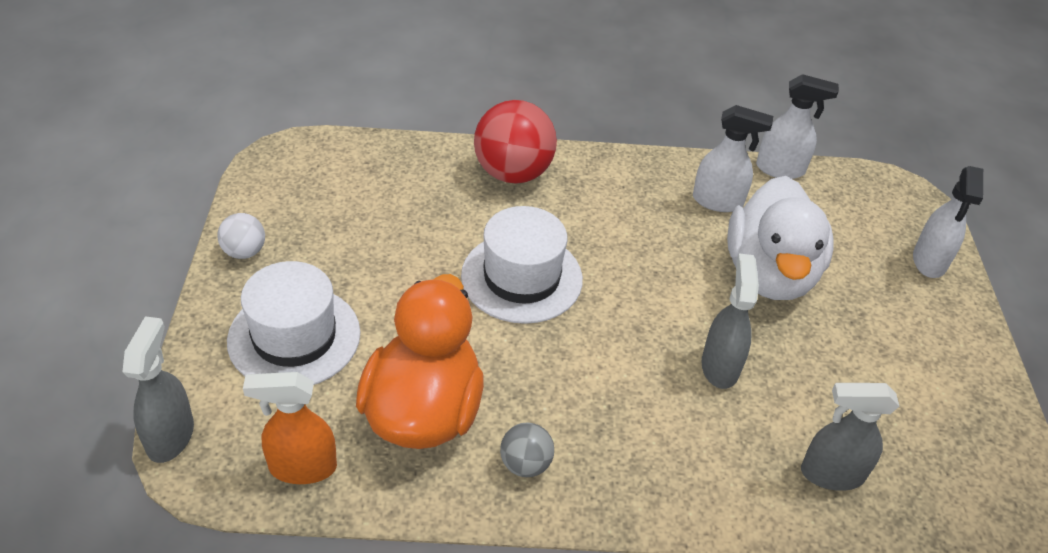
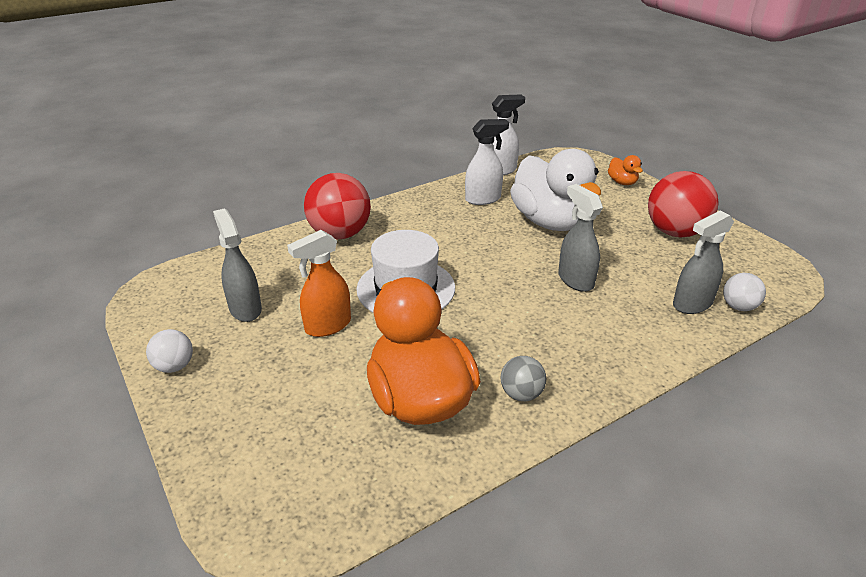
camera: 30 degrees left, 10 degrees down
(170, 436) = (227, 529): grey spray bottle -> grey spray bottle (245, 309)
(294, 337) = (272, 403): white hat -> none
(302, 467) = (364, 487): orange spray bottle -> orange spray bottle (327, 326)
(889, 511) = (738, 307): none -> white ball
(921, 369) = (675, 232): none -> red ball
(929, 261) = (622, 182): white spray bottle -> orange duck

